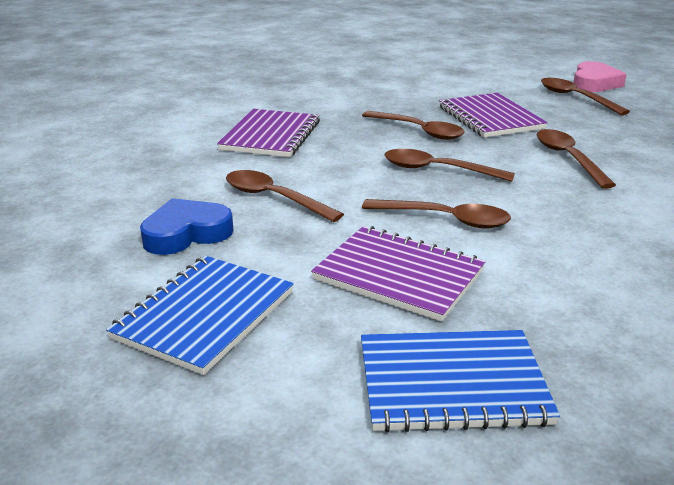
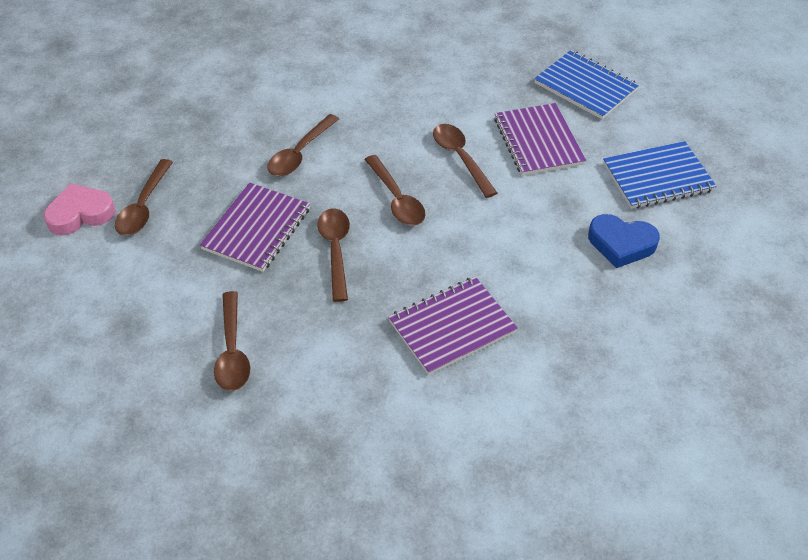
camera: 135 degrees left, 20 degrees up
(274, 198) = (535, 242): brown spoon -> brown spoon (232, 351)

